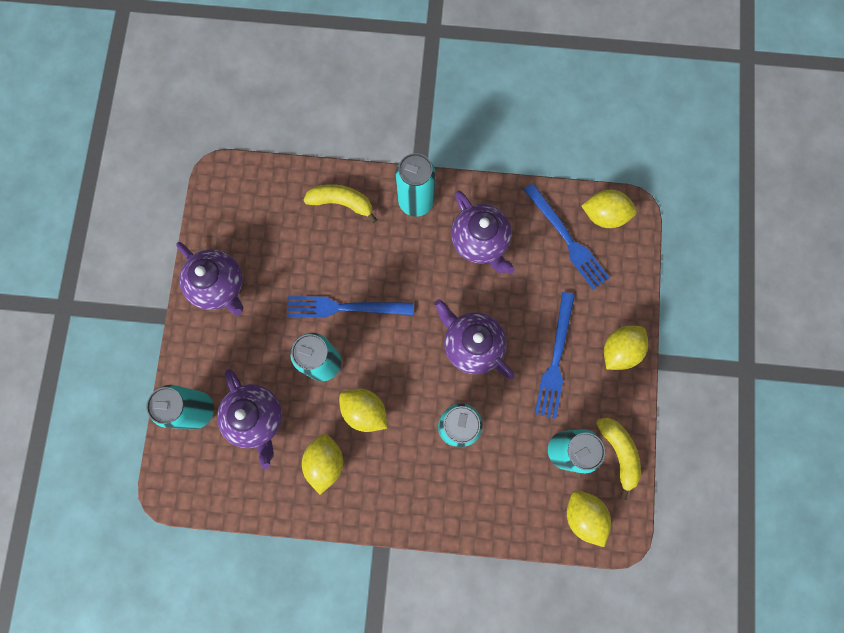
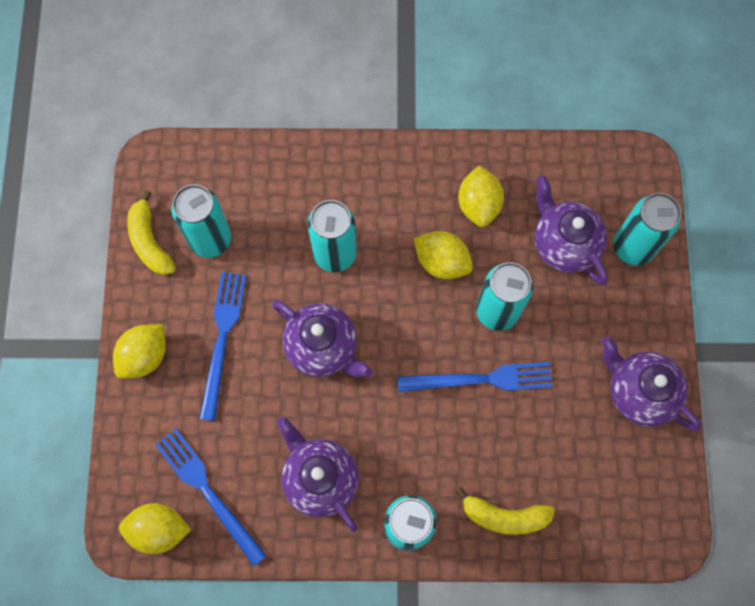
camera: 175 degrees right, 5 degrees down
(583, 515) = (190, 175): yellow lemon -> none

